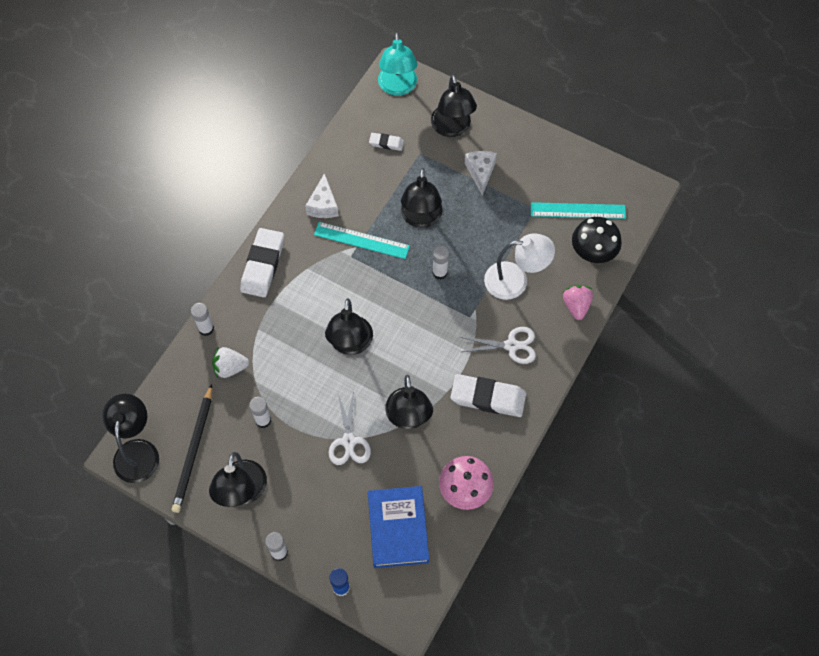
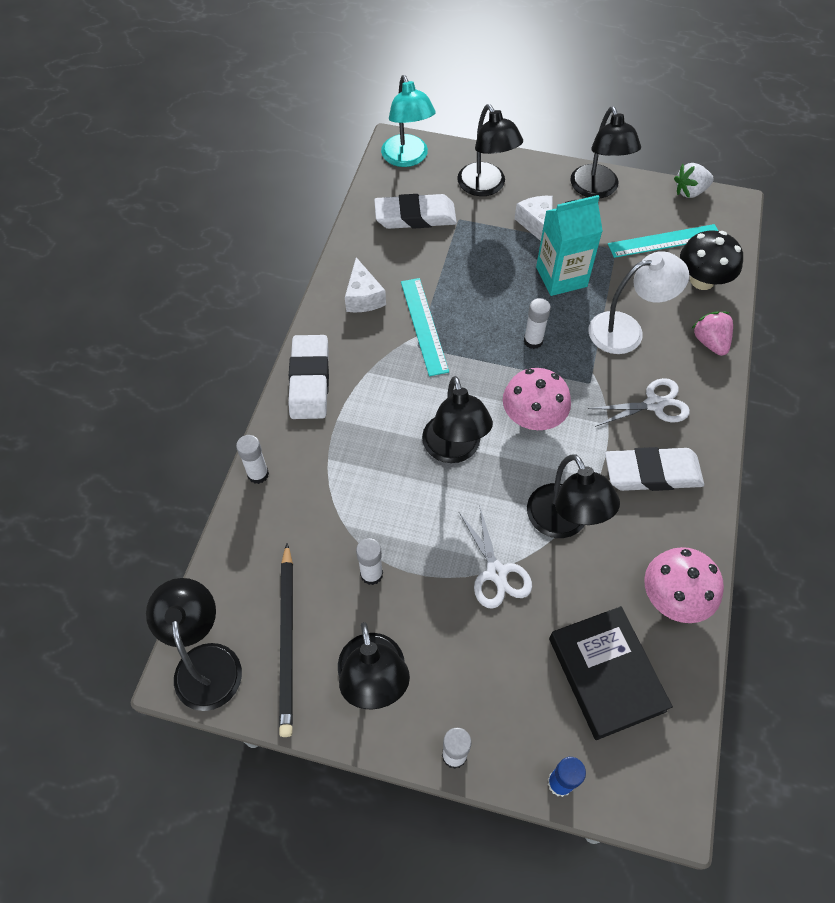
camera: 15 degrees left, 5 degrees down
(230, 368) = (305, 516): white strawberry -> white strawberry (690, 192)
(361, 240) = (424, 325): turquoise ruler -> turquoise ruler turned 75 degrees clockwise
(386, 143) = (415, 216): white eraser -> white eraser, size x1.98
(398, 528) = (606, 674): blue book -> black book
(416, 334) = (532, 418): none -> pink mushroom
(421, 218) = (487, 287): black lamp -> black lamp (597, 189)
(482, 223) = (561, 277): none -> turquoise carton

